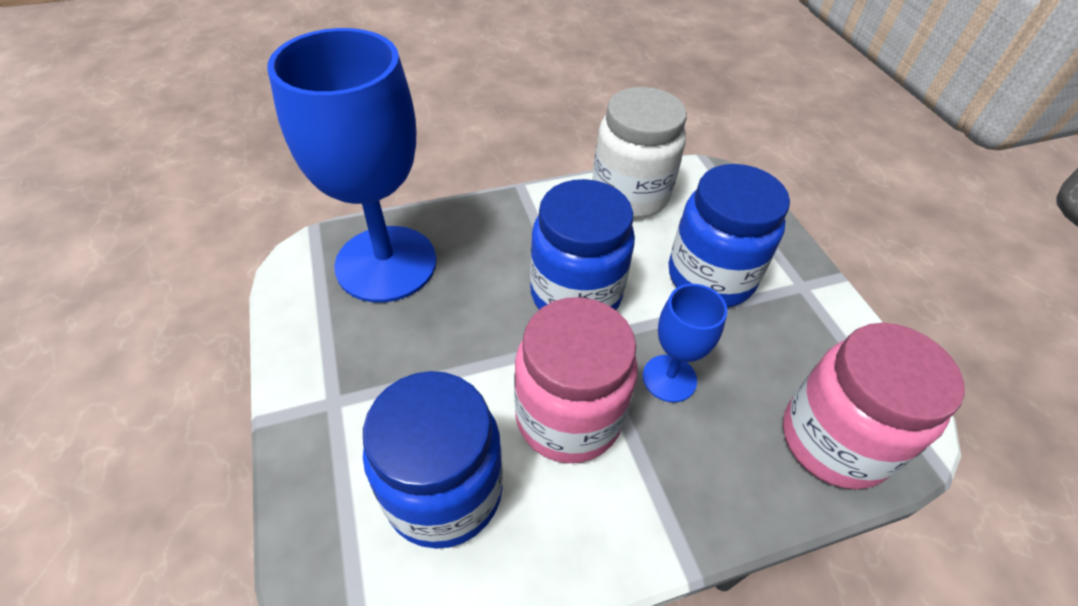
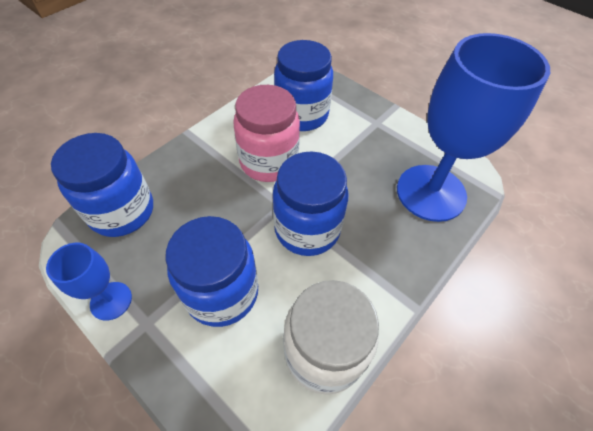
camera: 150 degrees right, 5 degrees up
(669, 378) = (225, 203): blue goblet -> blue goblet (111, 301)
(834, 440) = (122, 211): pink jar -> blue jar

